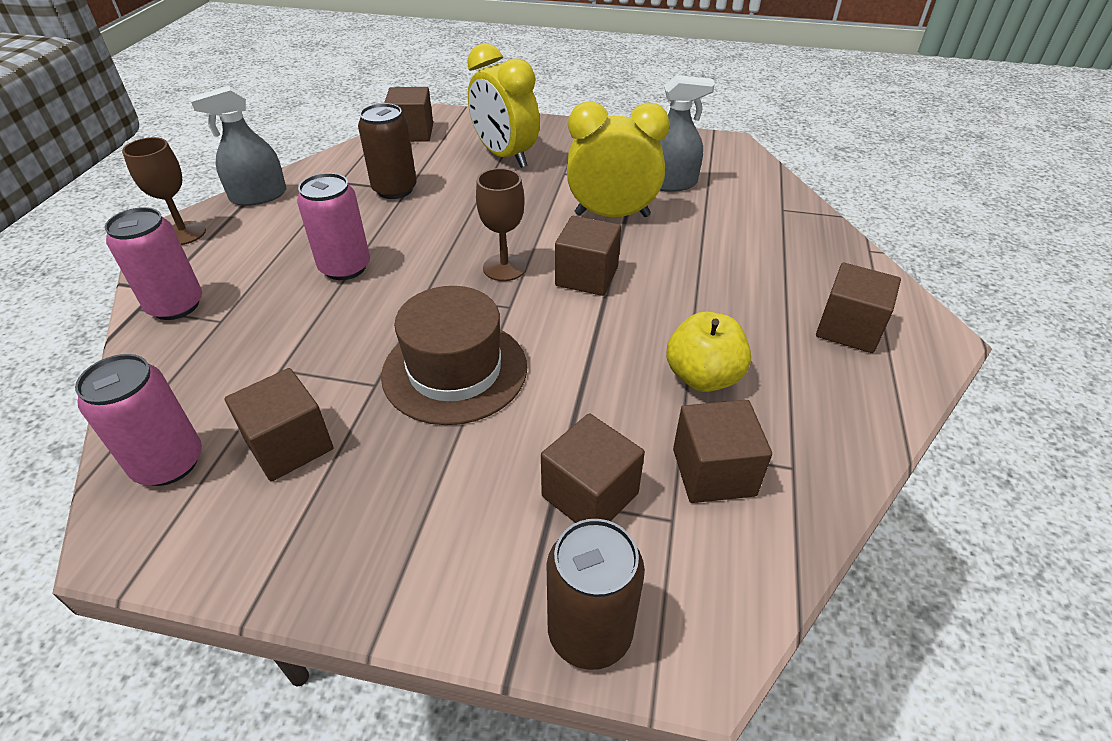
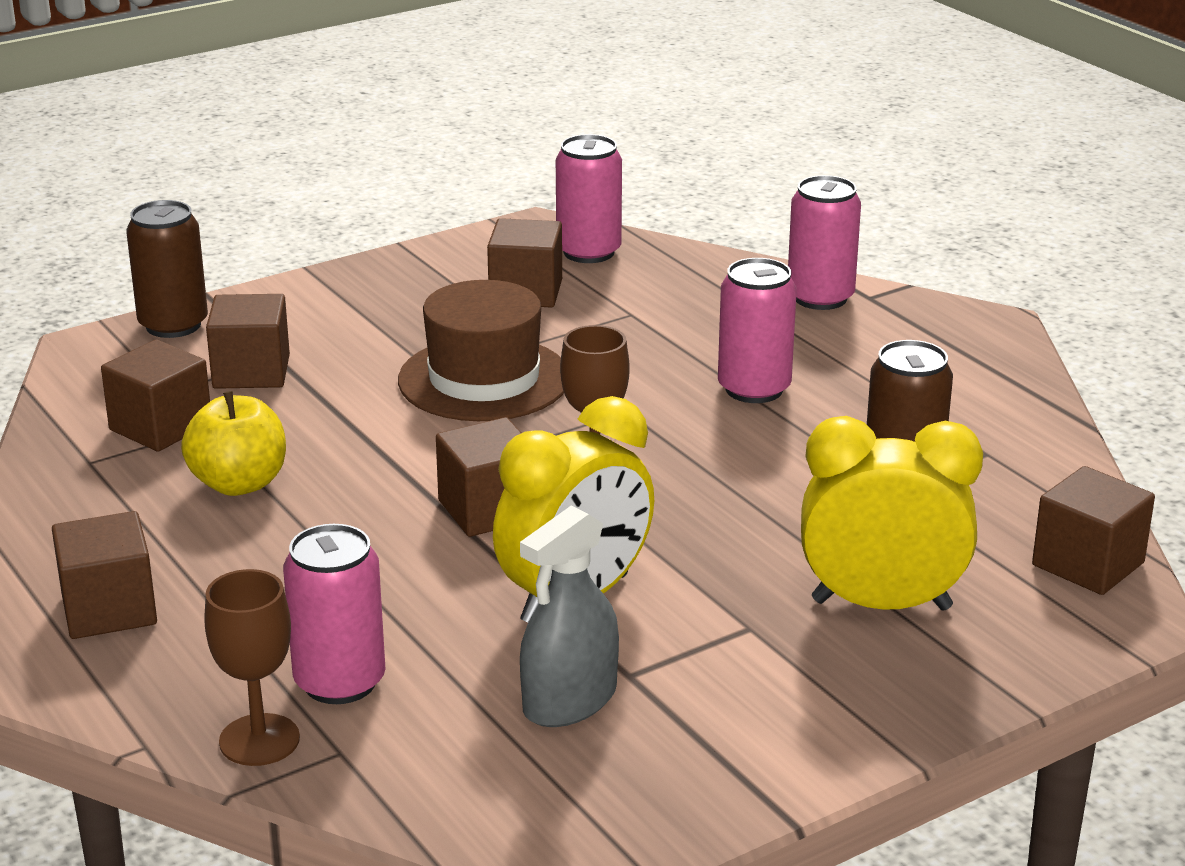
camera: 135 degrees right, 15 degrees down
(184, 233) = (978, 332): brown goblet -> brown goblet (259, 740)
(258, 196) = (1019, 392): grey spray bottle -> none
(756, 233) = (340, 682): none -> pink can

